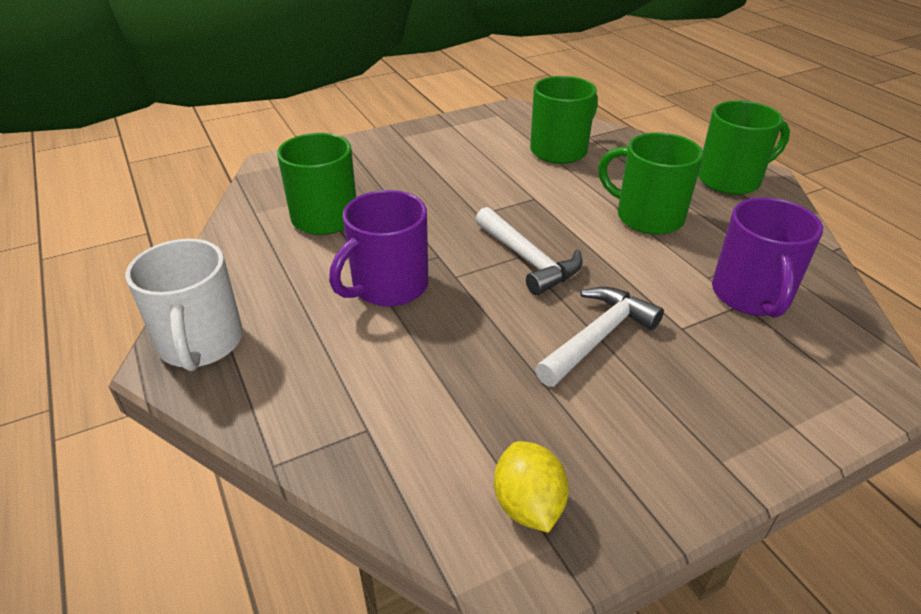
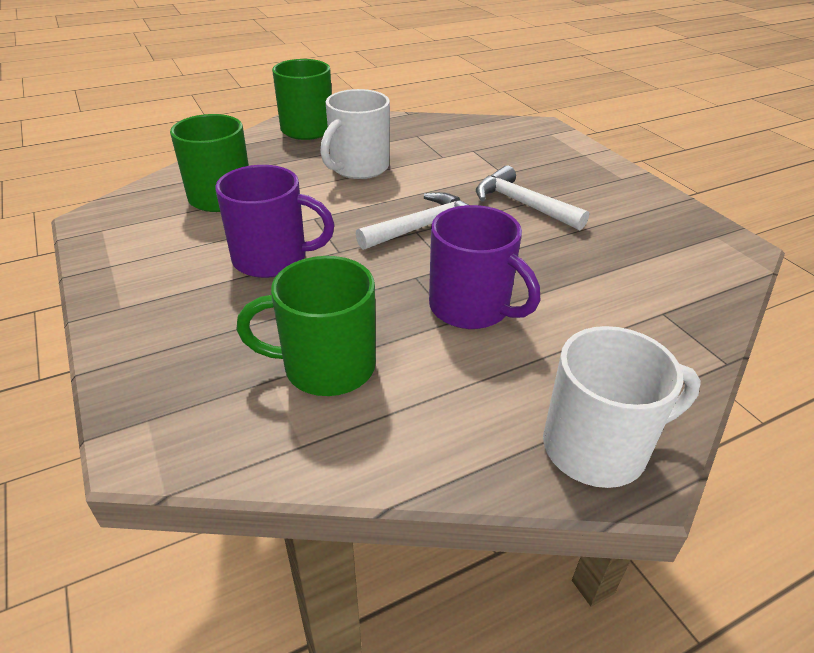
camera: 90 degrees left, 0 degrees up
(528, 505) = (692, 242): yellow lemon -> none
(647, 217) = (358, 168): green mug -> white mug
(751, 296) = (464, 146): purple mug -> purple mug (272, 259)

